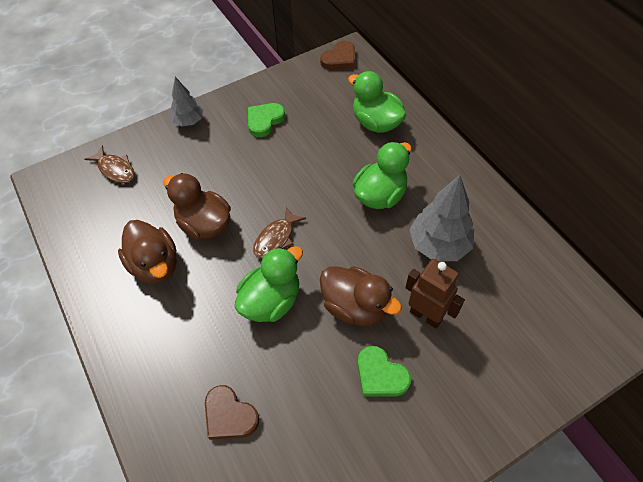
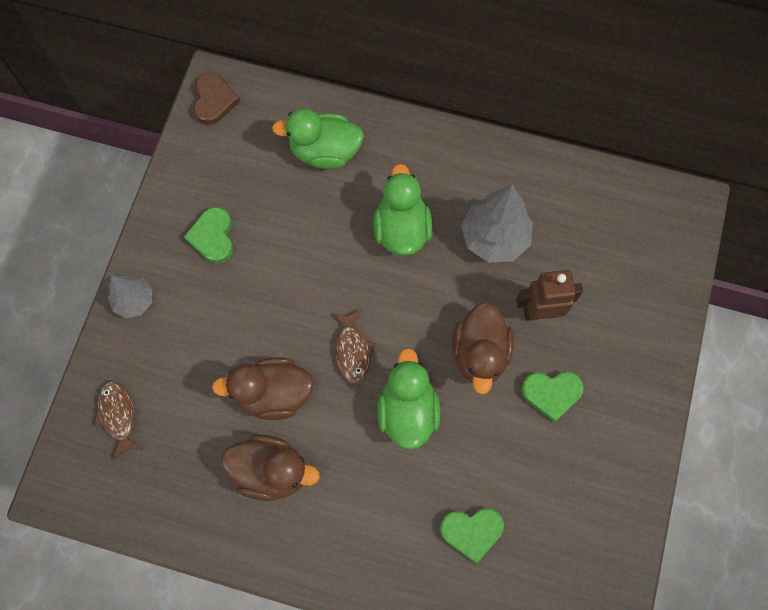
camera: 45 degrees left, 15 degrees up
(115, 169) = (118, 416): brown fish -> brown fish turned 105 degrees counterclockwise
(229, 415) = (471, 532): brown heart -> green heart
(355, 306) = (480, 354): brown duck -> brown duck turned 105 degrees clockwise

